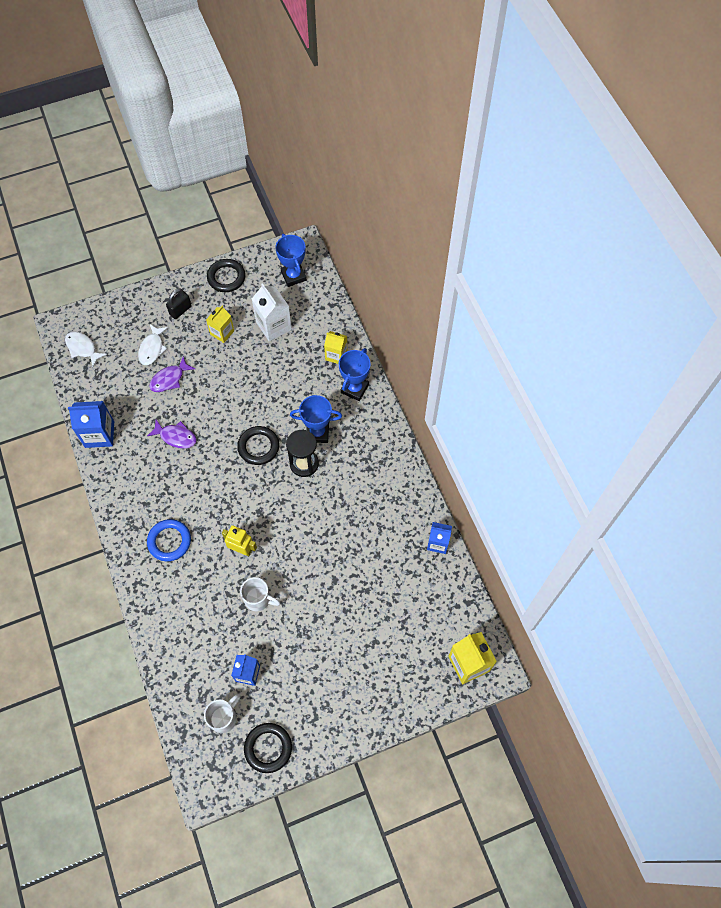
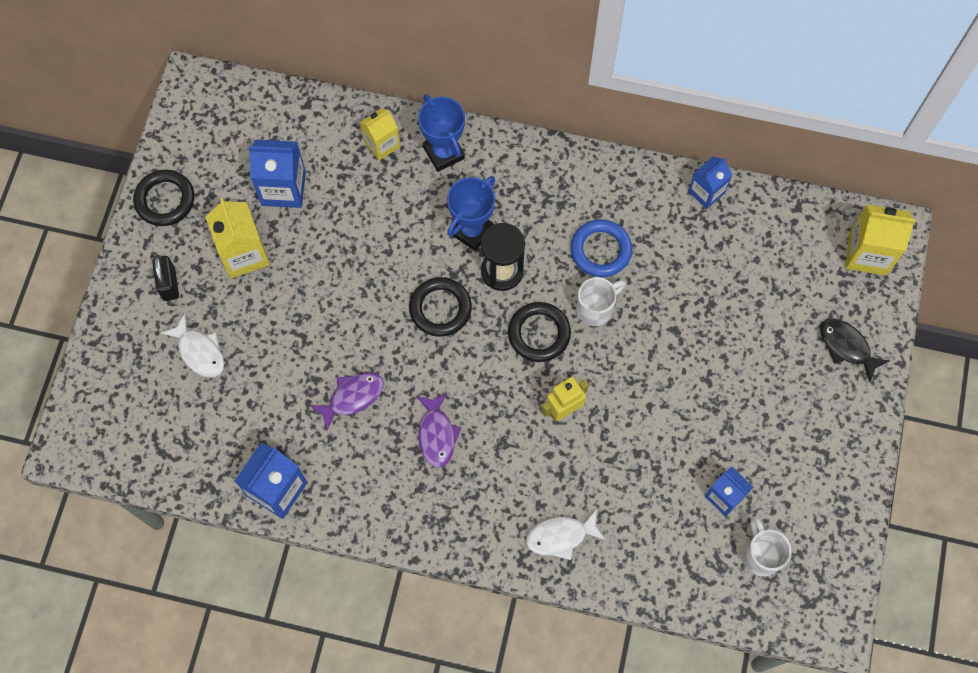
camera: 55 degrees left, 5 degrees up
(83, 348) = (128, 439): white fish -> white fish (560, 536)
(169, 379) = (262, 357): purple fish -> purple fish (437, 434)
(169, 541) = (492, 488): blue ring -> blue ring (600, 250)
(222, 332) = (244, 254): yellow carton -> yellow carton, size x1.53
(258, 599) = (641, 429): white mug -> white mug (595, 309)
(268, 748) = (828, 527): black ring -> black ring (539, 333)
(274, 326) = (283, 188): white carton -> blue carton
(293, 276) = (229, 121): blue trophy -> none
(395, 688) = (847, 347): none -> black fish

